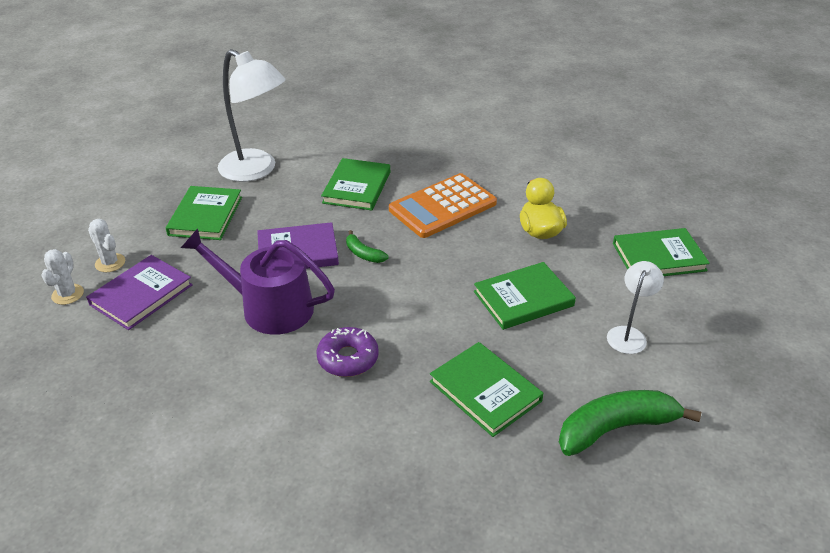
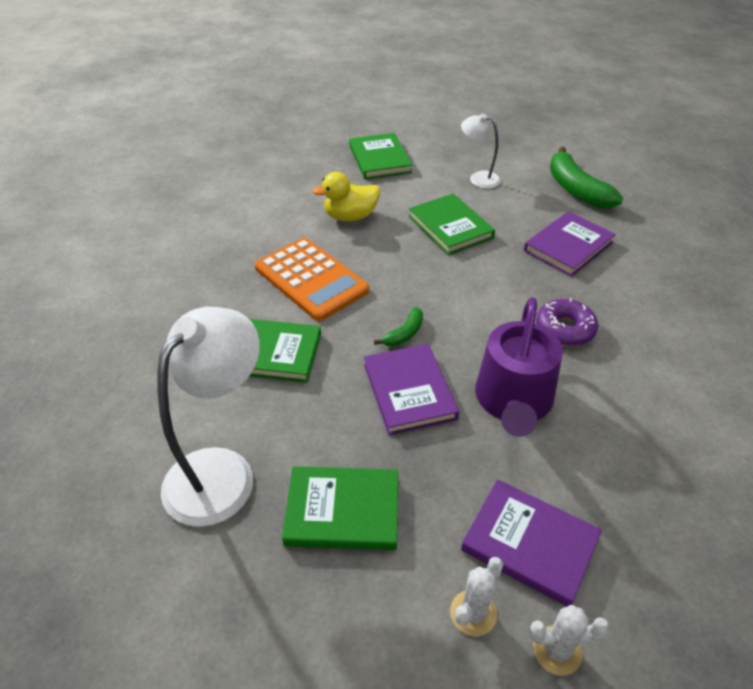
camera: 95 degrees left, 5 degrees up
(485, 391) = (568, 246): green book -> purple book

